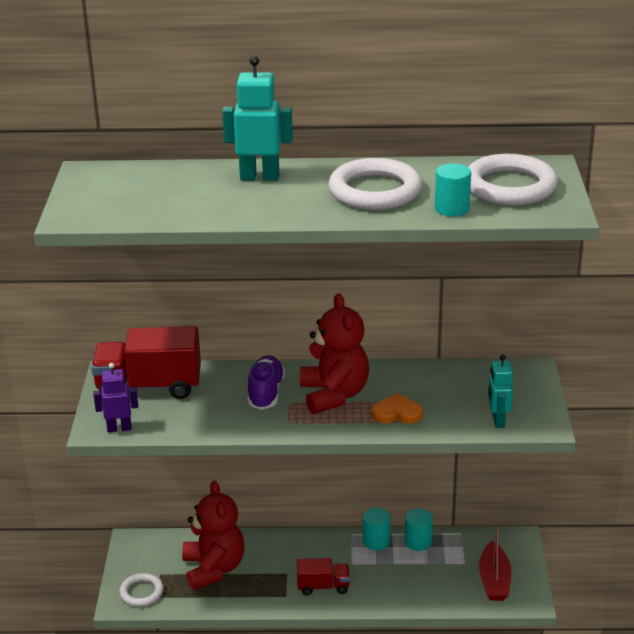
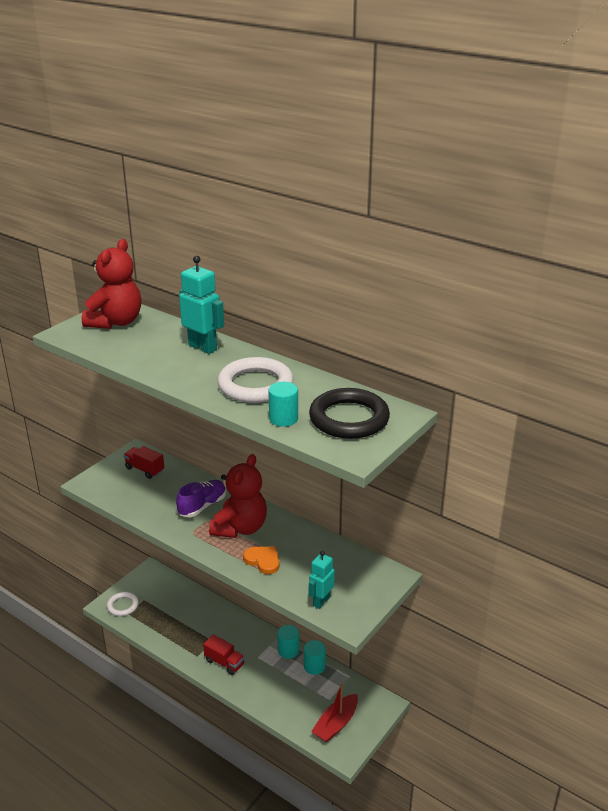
camera: 35 degrees right, 0 degrees up
(119, 428) = (97, 488): purple robot -> none
(149, 387) = (145, 469): red truck -> red truck, size x0.53
(214, 569) = (175, 613): red teddy bear -> red teddy bear (116, 322)
(509, 187) = (349, 418): white ring -> black ring

